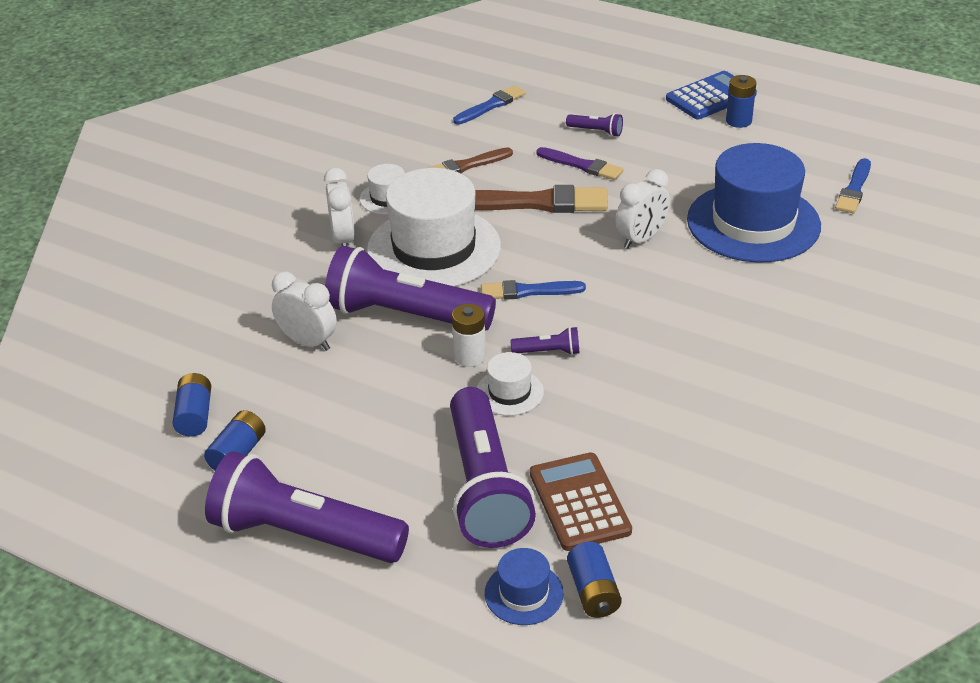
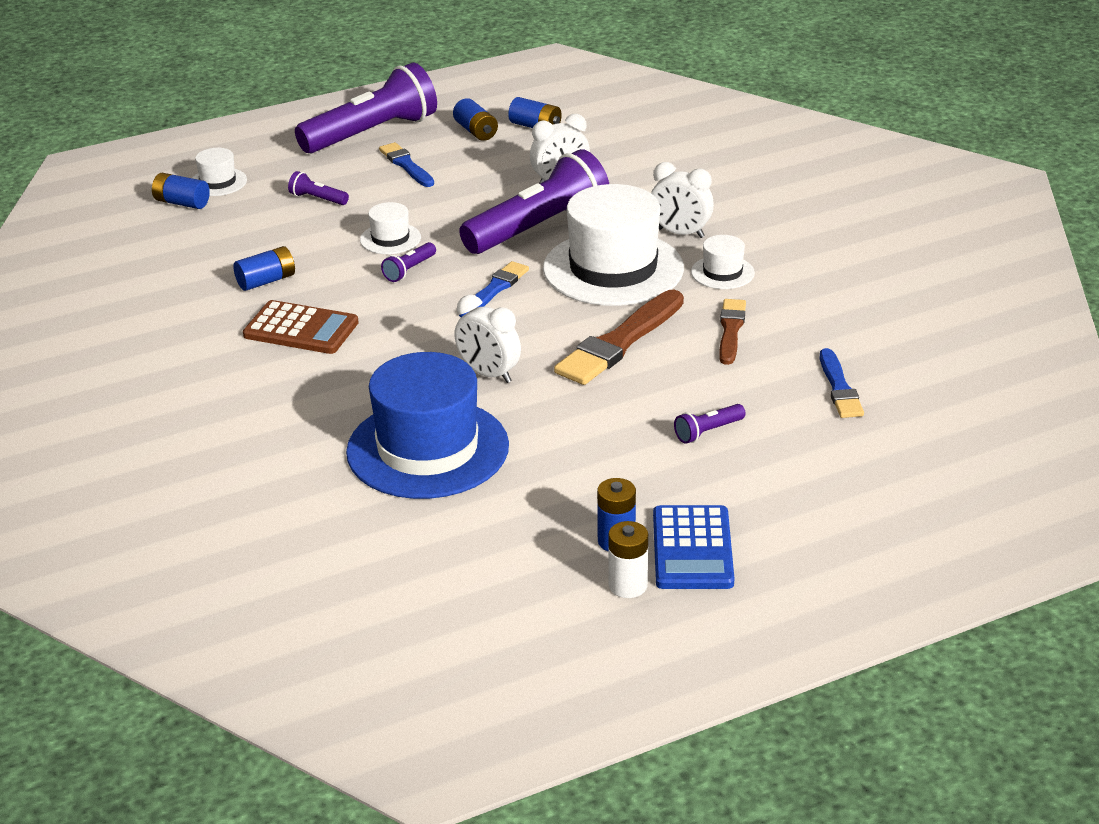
camera: 125 degrees right, 5 degrees down
(470, 356) = (452, 237): white battery -> white battery (628, 585)
(484, 487) = (317, 199): purple flashlight -> purple flashlight, size x0.40
(524, 593) = (218, 182): blue hat -> white hat
(579, 502) = (252, 225): brown calculator -> brown calculator (301, 329)
(582, 165) = (652, 395): purple brush -> none
(641, 239) = (488, 374): white clock -> white clock turned 45 degrees counterclockwise
(658, 427) = (266, 281): none -> blue battery
(854, 189) = (393, 546): blue brush -> blue brush (406, 165)

